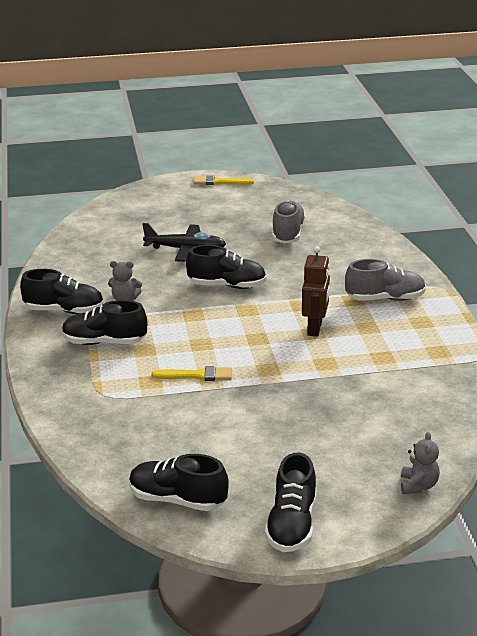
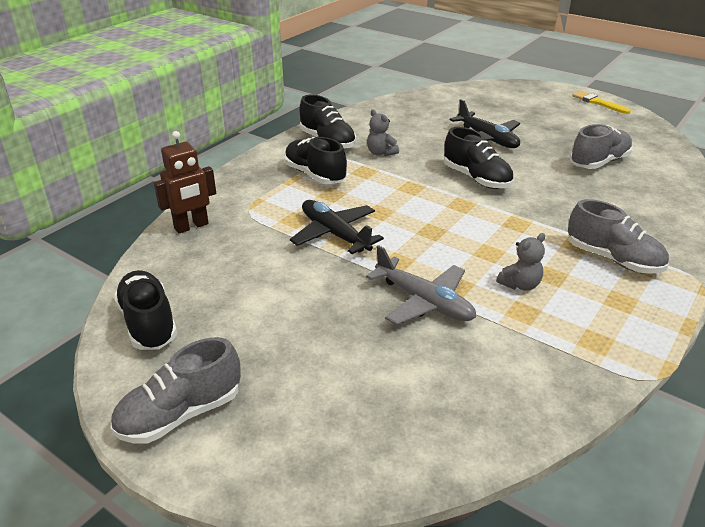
camera: 45 degrees right, 5 degrees up
(197, 375) = (334, 234): yellow brush -> black plane
(292, 525) = (180, 414): black shoe -> grey shoe
(315, 328) = (497, 250): brown robot -> brown robot (191, 226)
(322, 384) = (424, 301): none -> grey plane
(418, 486) = (349, 470): grey teddy bear -> grey teddy bear (520, 285)

